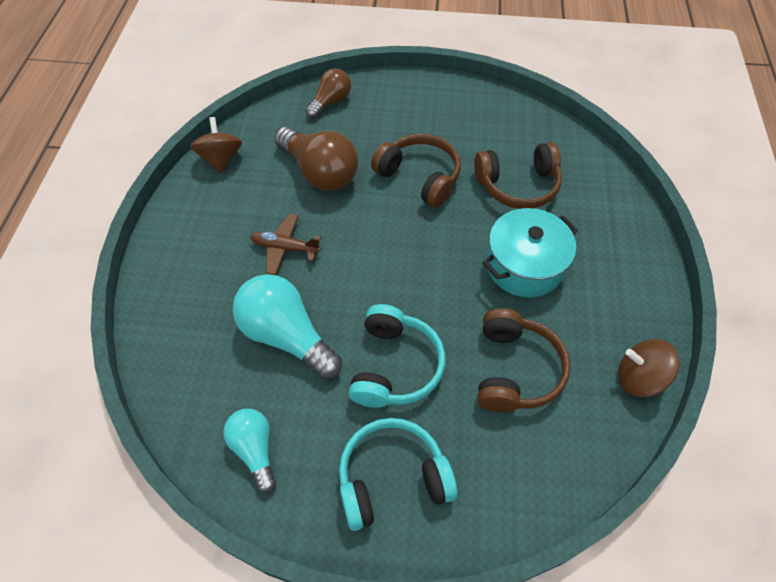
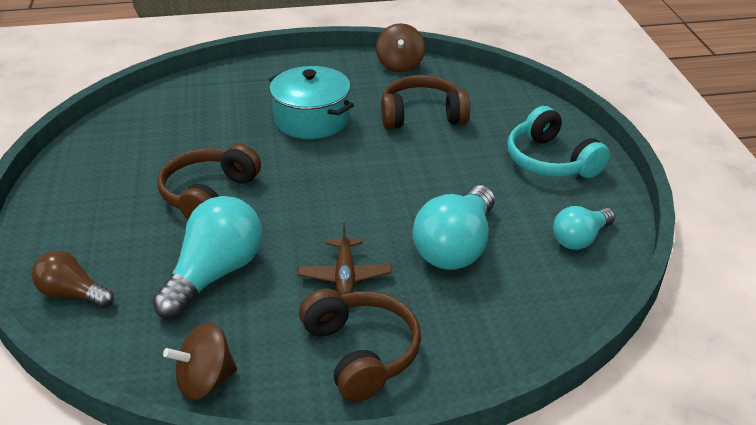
camera: 105 degrees left, 20 degrees down
(320, 172) = (215, 274): brown light bulb -> turquoise light bulb
(395, 366) = (452, 175): turquoise headphones -> none
(518, 185) = (209, 131): brown headphones -> brown headphones (361, 352)

